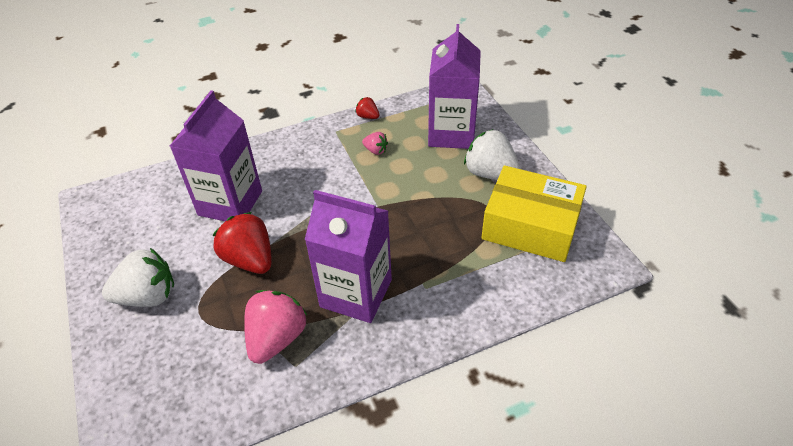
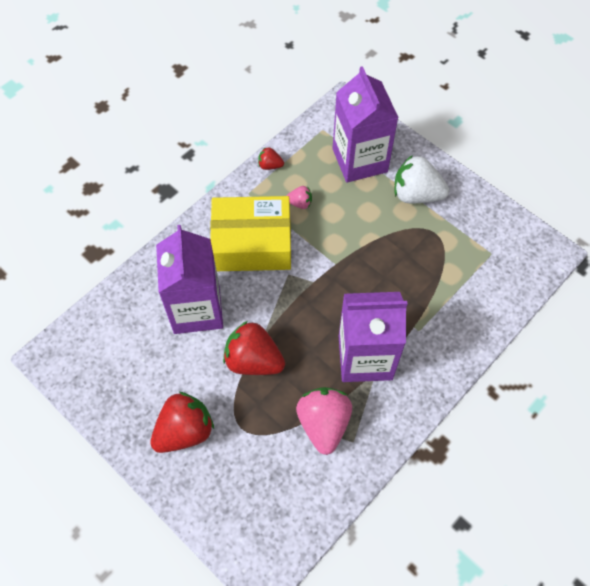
camera: 25 degrees left, 15 degrees up
(148, 296) = (185, 431): white strawberry -> red strawberry
(530, 226) = (474, 238): yellow box -> yellow box (252, 243)

